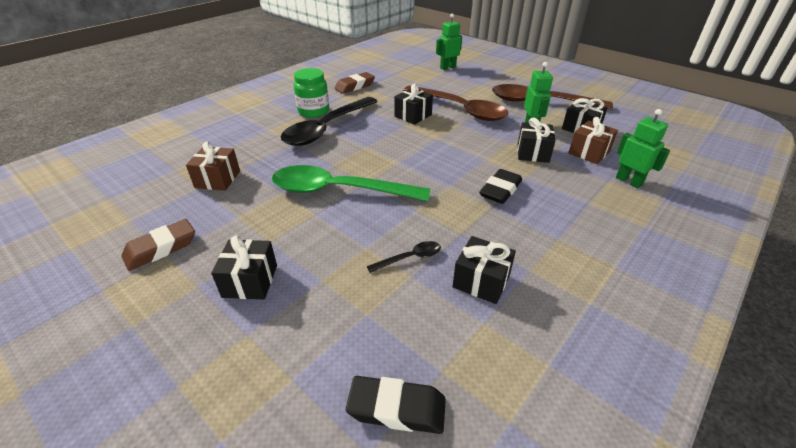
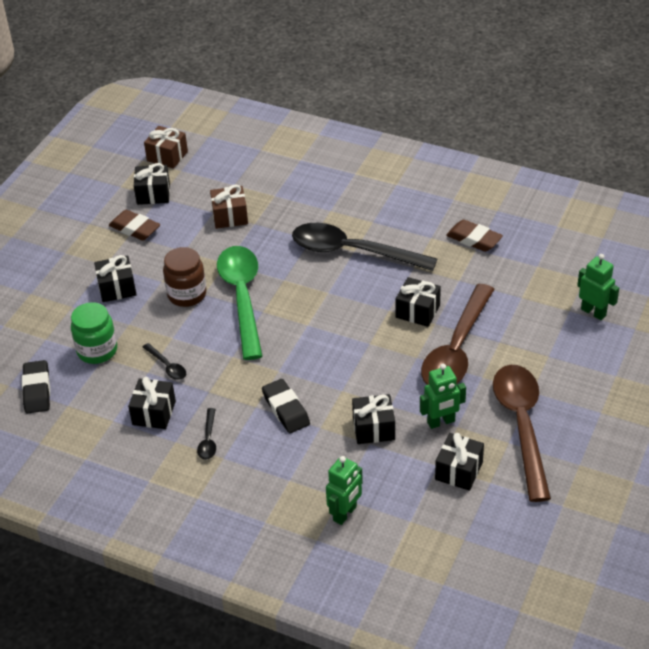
camera: 75 degrees right, 5 degrees up
(119, 224) = (153, 194): none -> black gift
(307, 225) = (187, 294): none -> brown jar
(313, 111) = (387, 228): green jar -> green jar (97, 350)
(500, 190) = (286, 409): black eraser -> black eraser turned 45 degrees clockwise
(531, 245) = (208, 440): none -> black spoon
(589, 152) = (397, 479): brown gift -> brown gift (167, 156)

